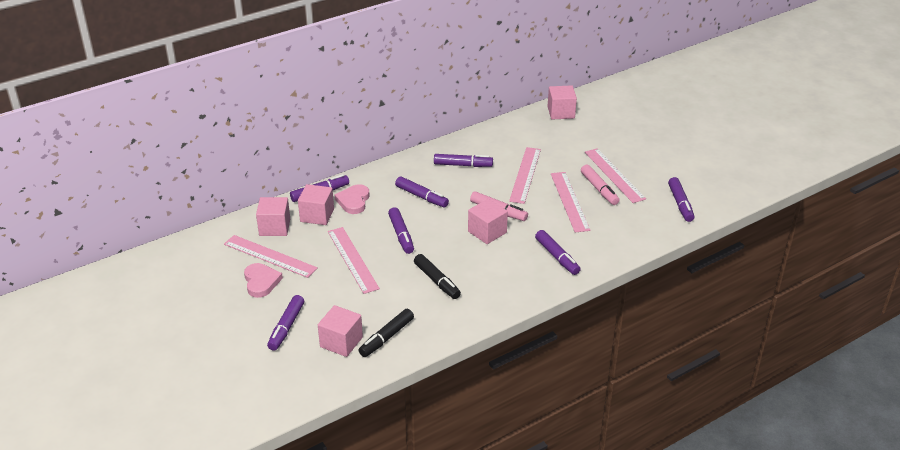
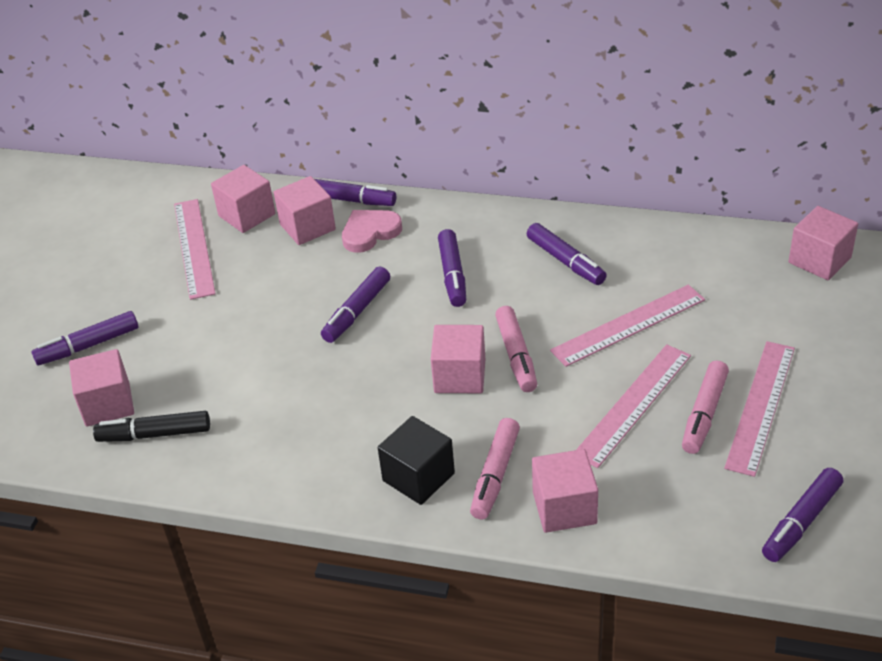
camera: 50 degrees right, 5 degrees up
(261, 282) = (143, 273): pink heart -> none
(353, 259) = (263, 308): pink ruler -> none
(437, 281) = (307, 401): black marker -> none
(529, 277) = (418, 477): none -> black cube
(557, 257) = (495, 475): purple marker -> pink marker
(598, 251) = (564, 507): none -> pink cube

